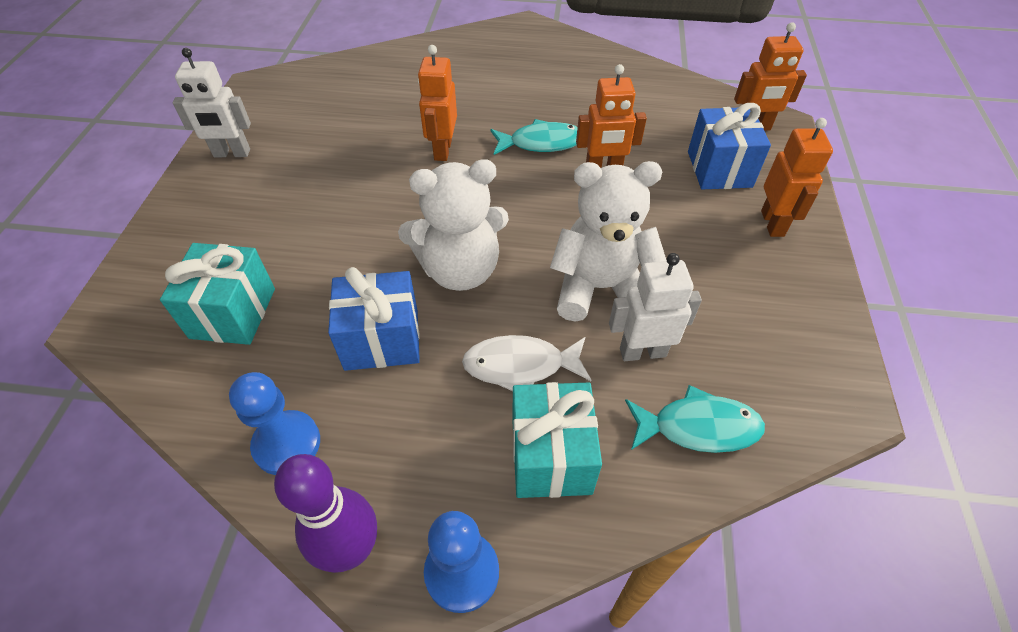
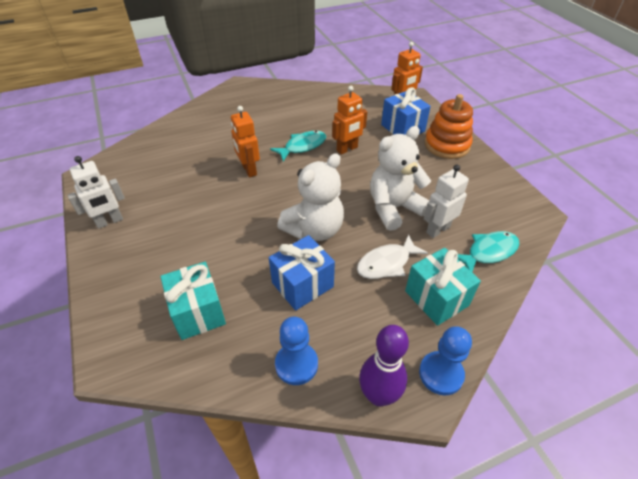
camera: 30 degrees left, 5 degrees down
(773, 223) = (447, 145): orange robot -> orange stacking toy

